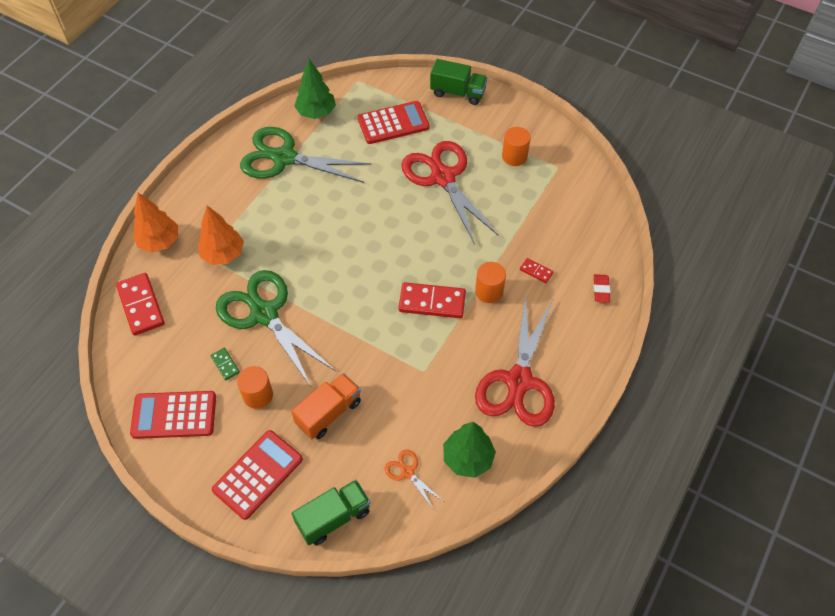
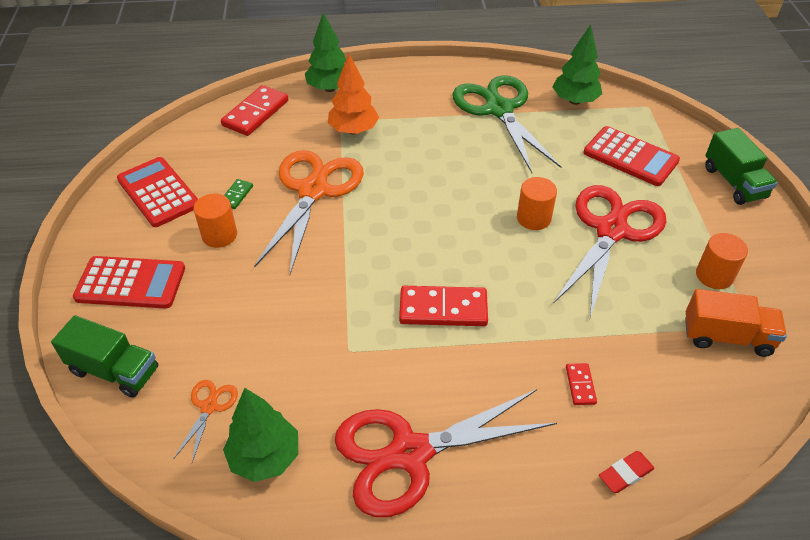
camera: 55 degrees right, 10 degrees down
(159, 242) = (329, 88): orange tree -> green tree
(264, 314) = (313, 190): green scissors -> orange scissors
(329, 413) = (237, 298): orange truck -> orange truck (727, 337)
(432, 302) = (443, 309): red domino -> red domino turned 60 degrees counterclockwise
(489, 291) = (506, 353): orange cylinder -> orange cylinder (533, 218)

